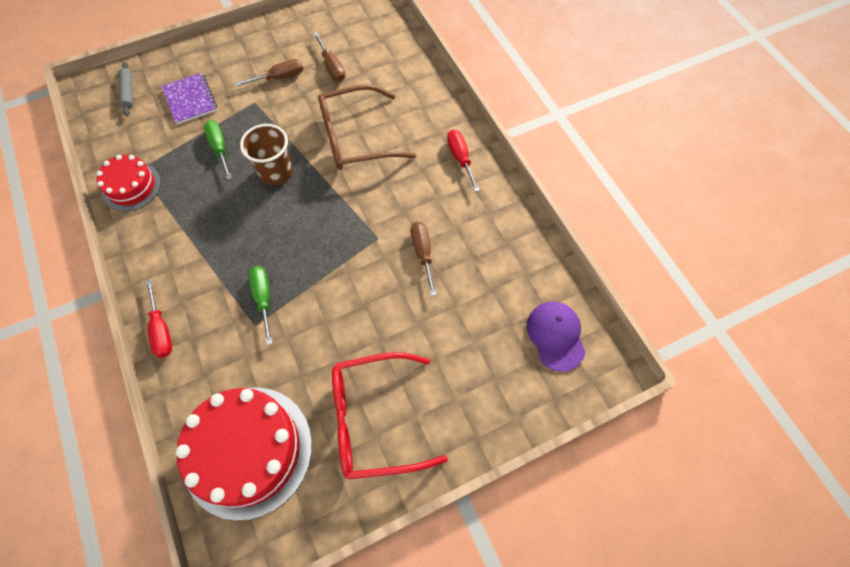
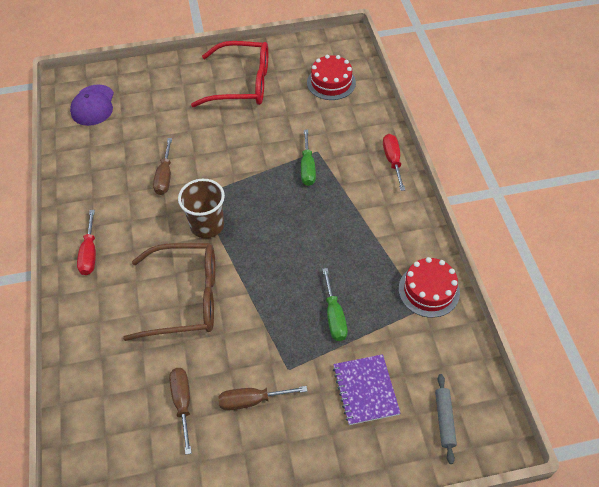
camera: 165 degrees left, 10 degrees down
(248, 451) = (331, 82): red cake -> red cake, size x0.55
(276, 172) = (278, 276): brown cup -> brown cup (207, 225)

